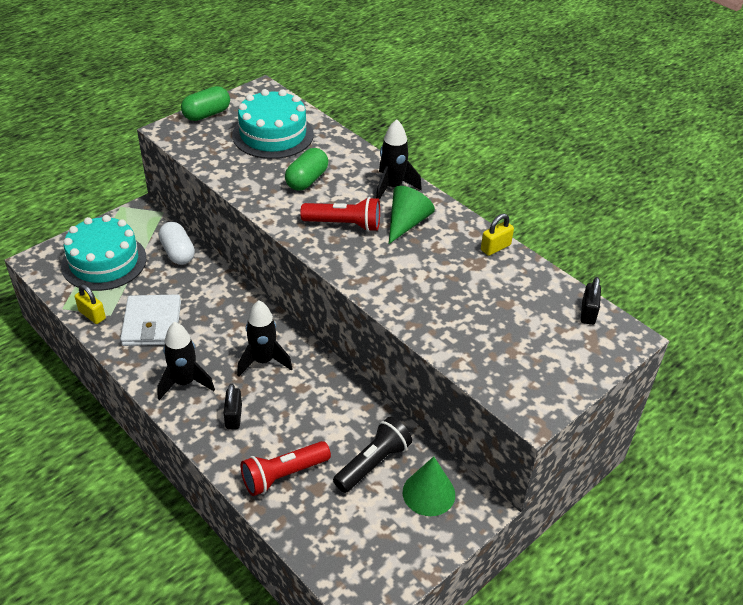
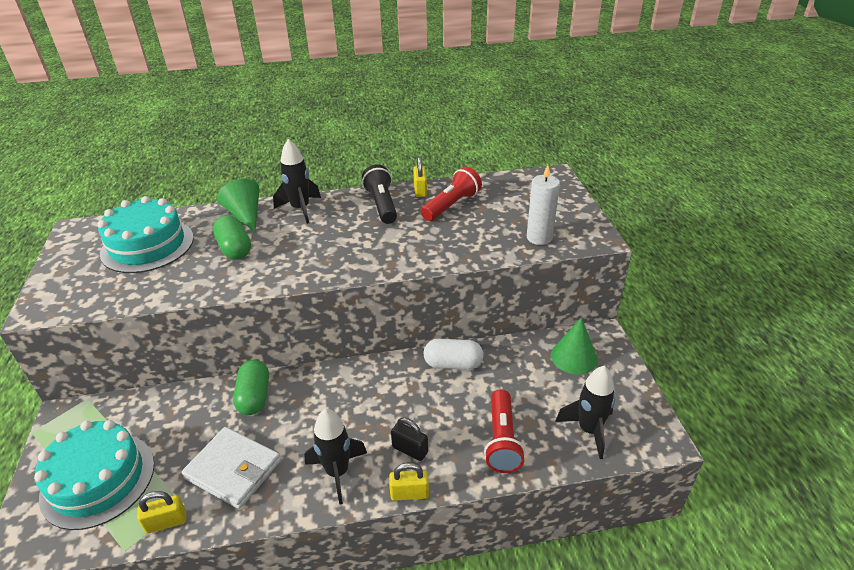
camera: 55 degrees left, 5 degrees down
(178, 253) = (159, 409): white capsule -> white capsule (453, 364)
(191, 436) = (409, 493): none -> yellow padlock
(206, 114) = (56, 275): green capsule -> green capsule (254, 397)
(263, 361) = (361, 400): black rocket -> black rocket (589, 430)
(344, 224) = (315, 249): red flashlight -> red flashlight (451, 205)
(373, 463) = (525, 376): black flashlight -> black flashlight (381, 205)
(406, 223) = (350, 218): green cone -> green cone (245, 215)
(493, 365) = (539, 237): none -> white candle
(588, 313) = (519, 180): black padlock -> none

